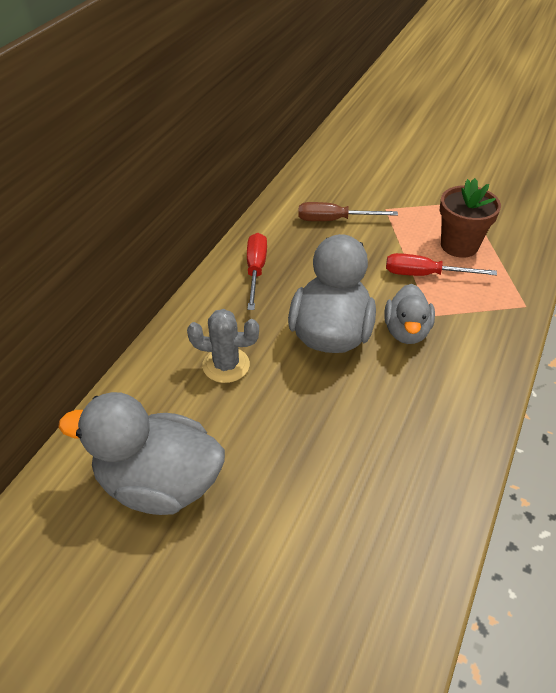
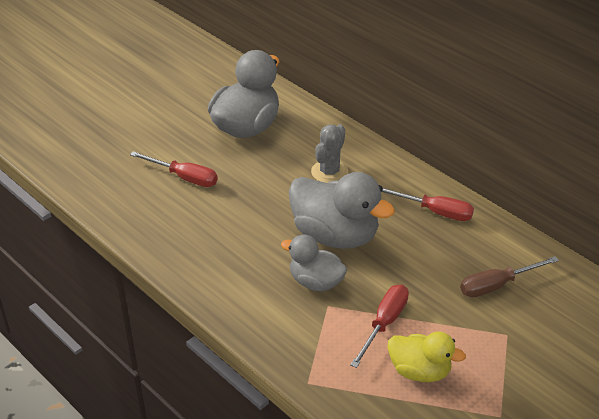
camera: 110 degrees right, 5 degrees down
(303, 520) = (184, 177): none -> red screwdriver
(334, 220) = (496, 285): brown screwdriver -> brown screwdriver turned 135 degrees counterclockwise
(459, 245) = (419, 371): brown flower pot -> yellow duck

